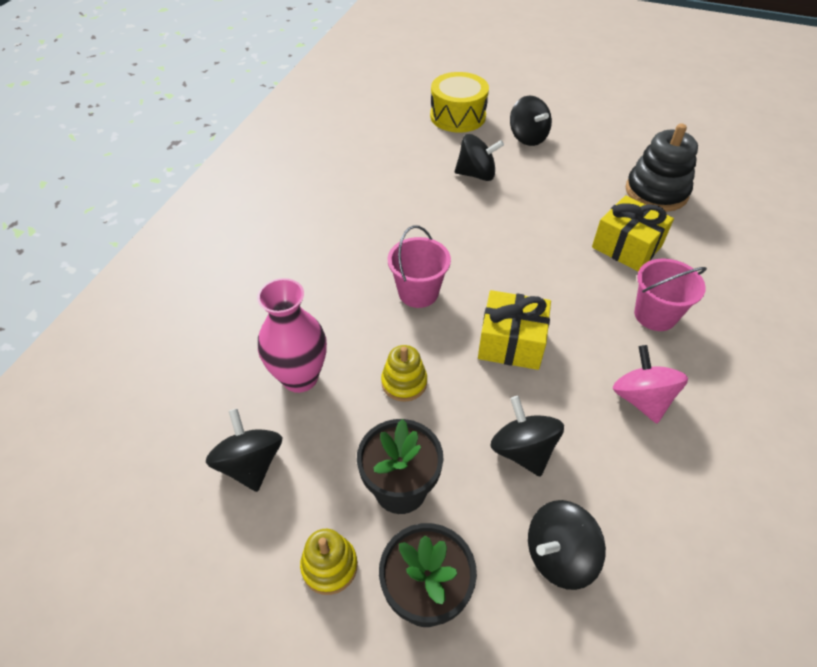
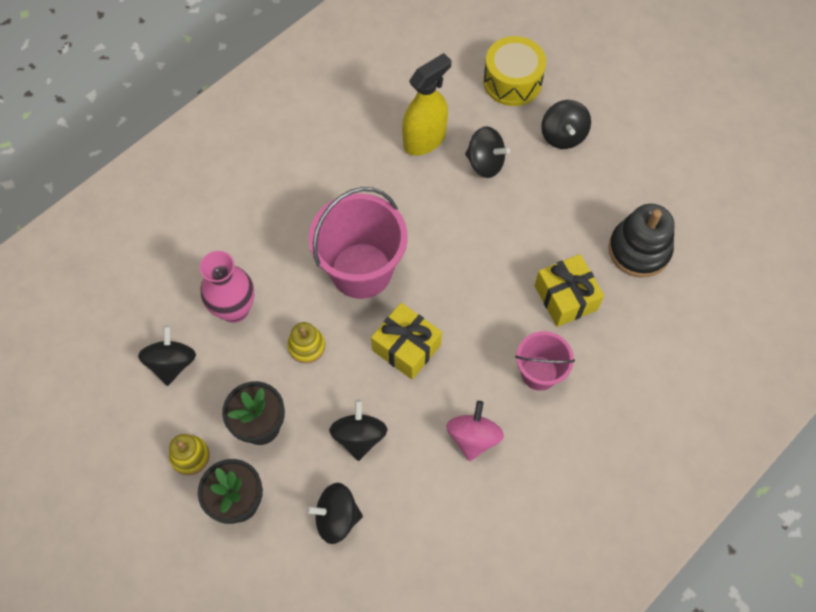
camera: 25 degrees right, 15 degrees up
(409, 175) = (424, 140): none -> yellow spray bottle
(418, 293) = (361, 270): pink bucket -> pink bucket, size x1.76

